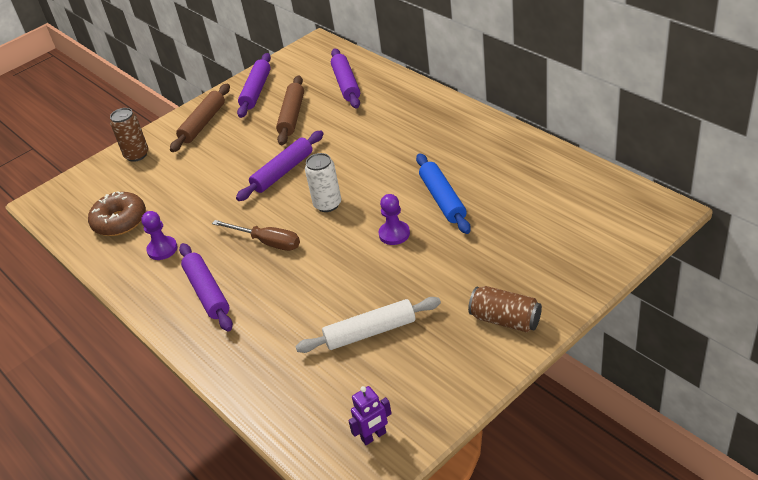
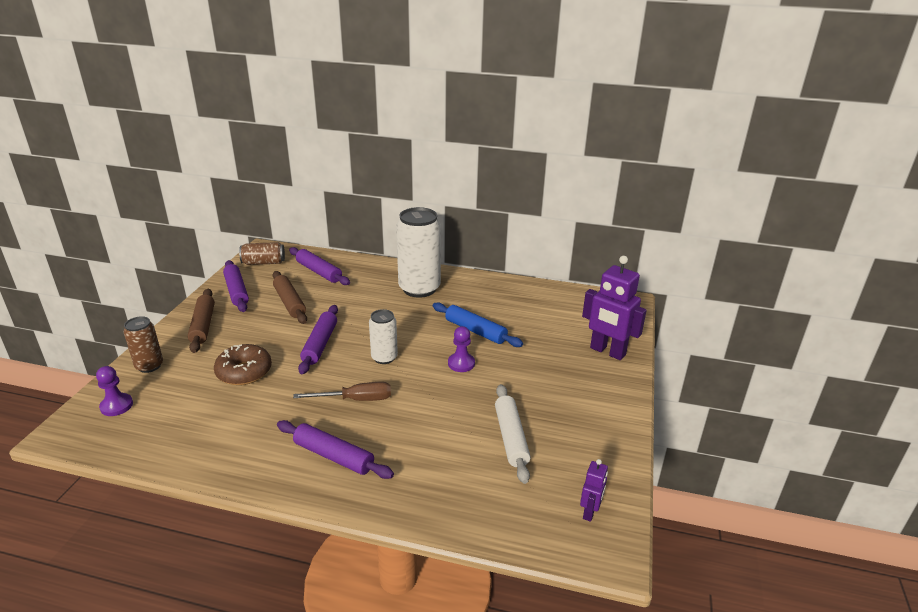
camera: 40 degrees left, 10 degrees down
(120, 221) = (180, 425): brown donut -> brown donut (244, 372)
(162, 249) = (252, 435): purple pawn -> purple pawn (116, 406)
(370, 332) = (511, 437): white rolling pin -> white rolling pin turned 45 degrees counterclockwise
(429, 130) = (419, 288): none -> white can
(505, 320) = (600, 396): brown can -> brown can (263, 263)
(567, 269) = (607, 351): none -> purple robot

